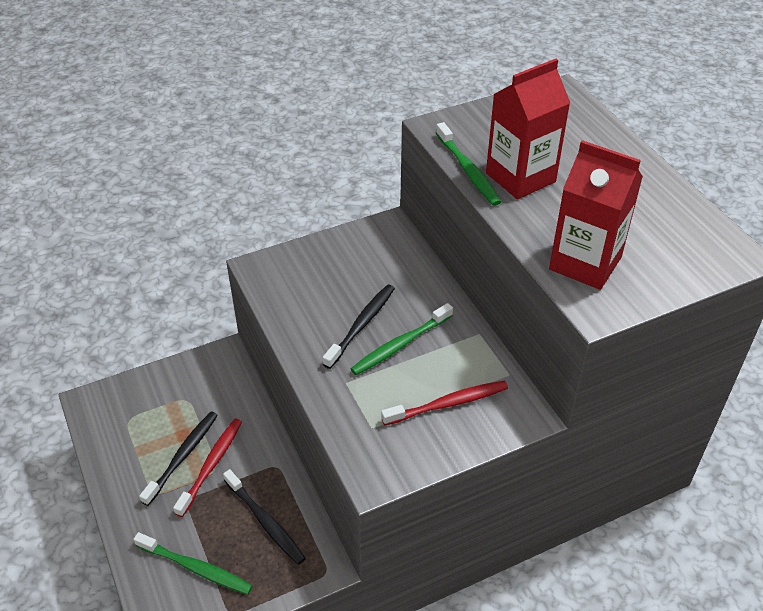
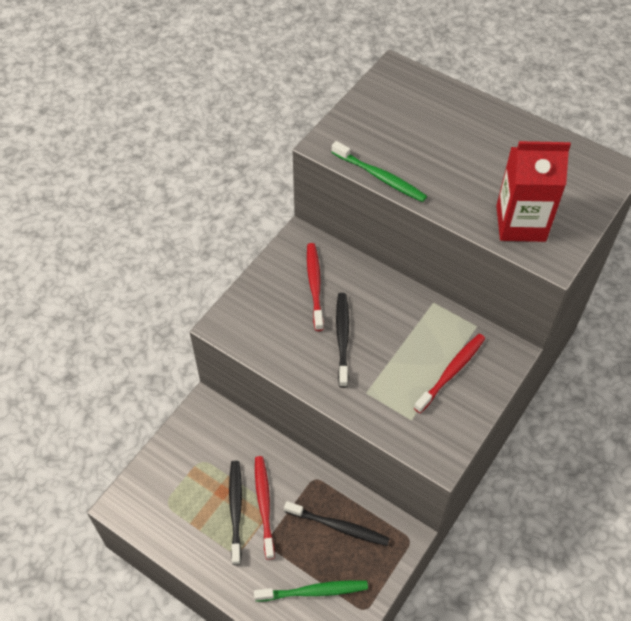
camera: 30 degrees left, 10 degrees up
(371, 270) = (314, 285): none -> red toothbrush
(400, 345) = (383, 340): green toothbrush -> none
(520, 177) = (423, 166): red carton -> none

